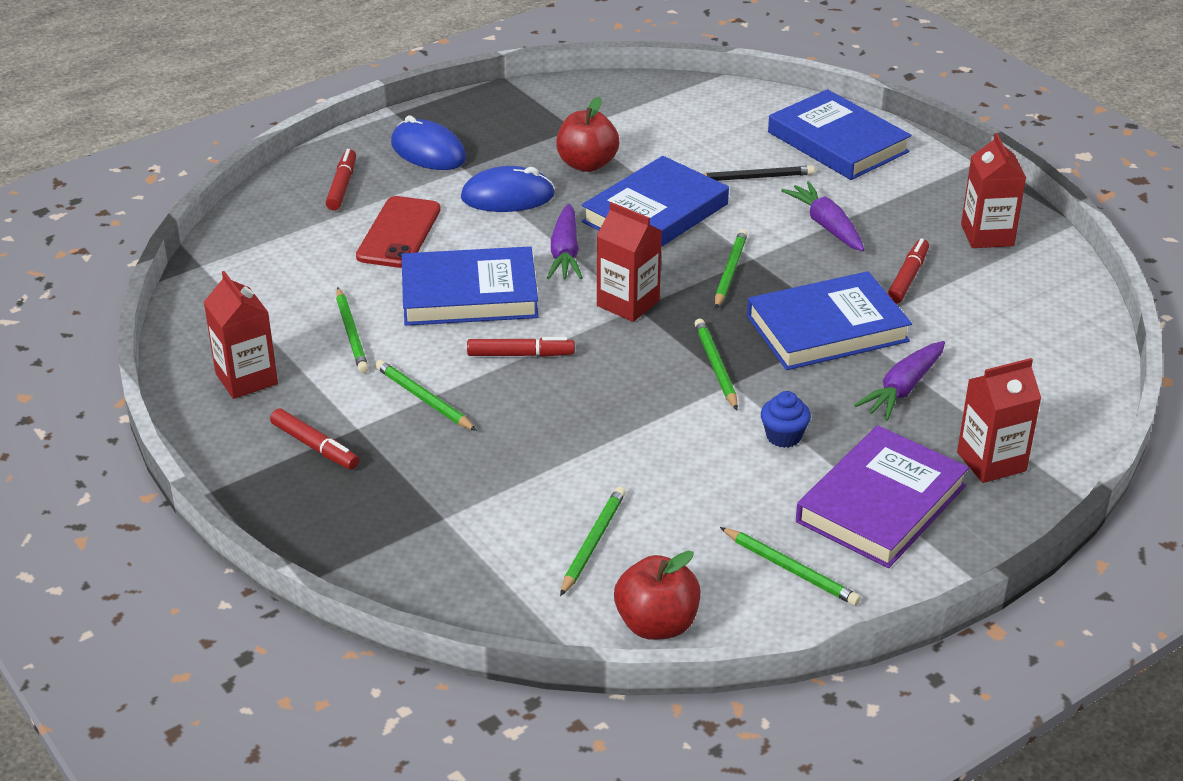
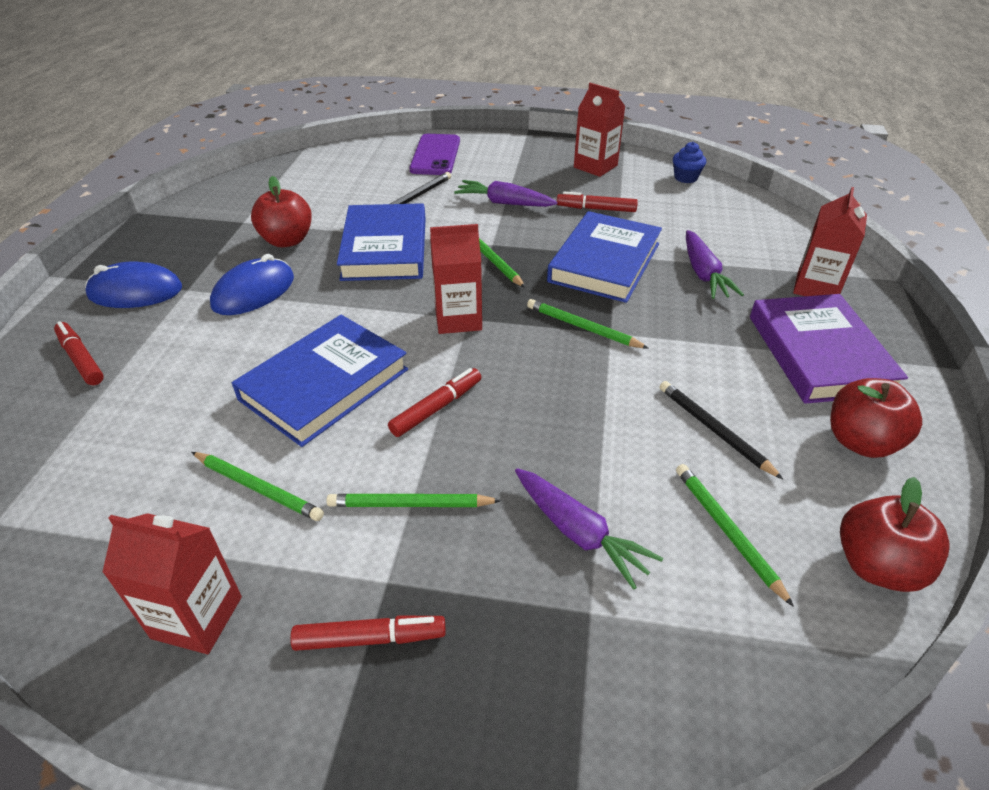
camera: 45 degrees left, 5 degrees up
(399, 233) = (191, 369): red phone -> none
(565, 253) = (359, 309): purple carrot -> purple carrot (579, 533)
(691, 491) = (714, 430): none -> black pencil
(783, 436) = (698, 348): blue cupcake -> blue cupcake (685, 178)
(790, 569) = (860, 442): green pencil -> red apple
(837, 142) = (435, 155): blue book -> purple phone
(907, 278) = (596, 209): red marker -> red marker turned 60 degrees counterclockwise

